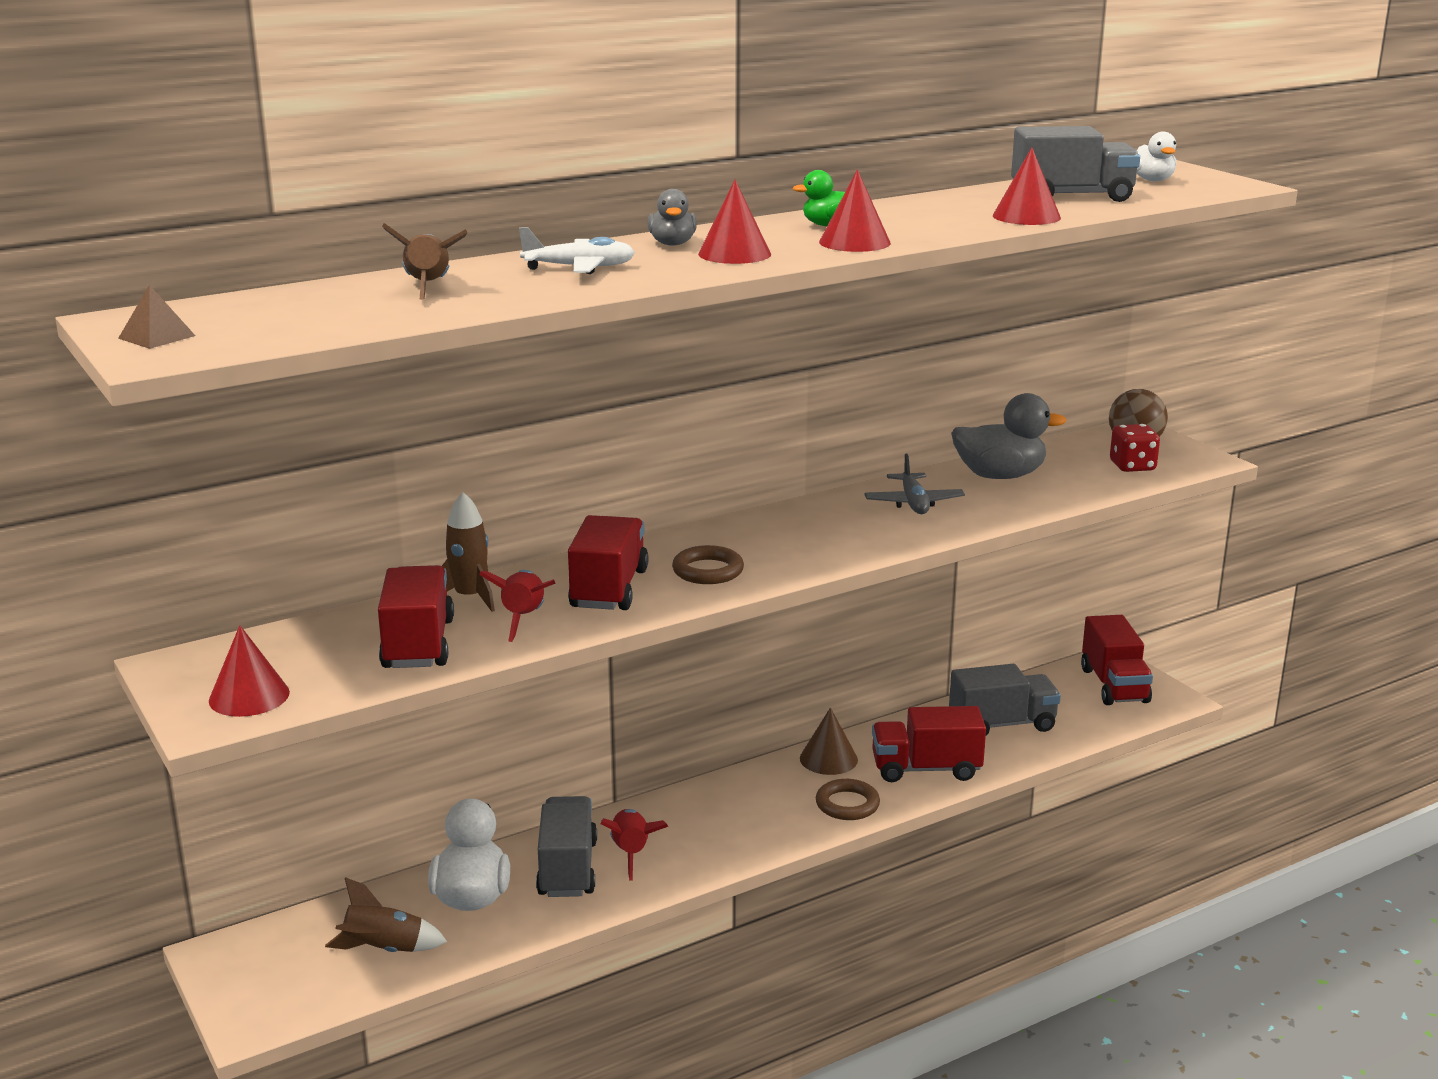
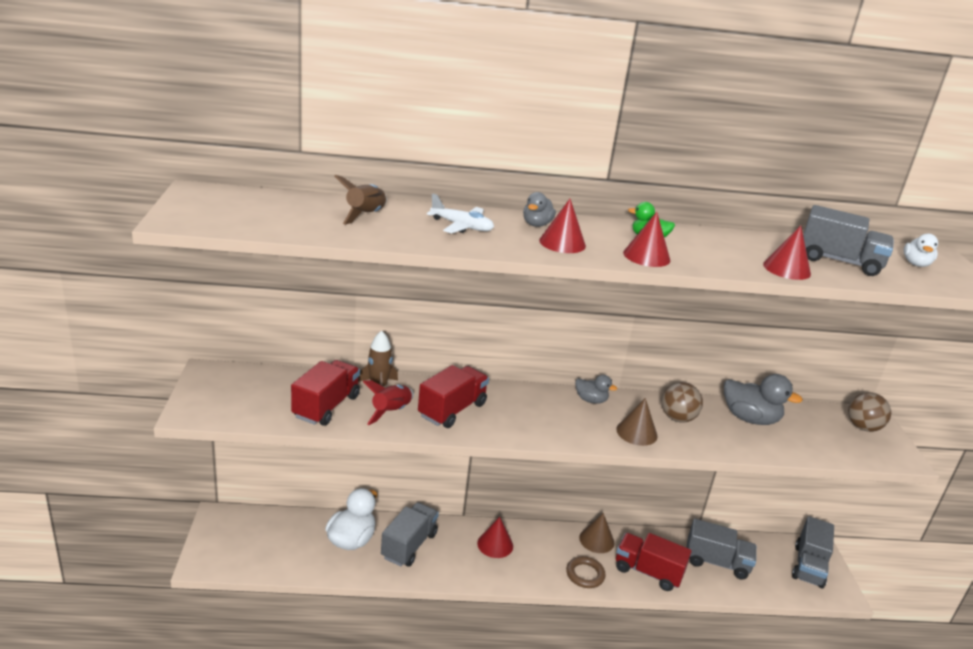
camera: 25 degrees right, 5 degrees up
(156, 337) = (195, 207): brown pyramid -> none
(249, 696) = (221, 405): red cone -> red cone (495, 544)
(384, 950) = (289, 551): brown rocket -> none
(631, 853) = (447, 551): red rocket -> none
(708, 571) = (515, 419): brown ring -> none
(784, 519) = (591, 400): none -> grey duck
(879, 534) = (636, 432): none -> brown cone
(913, 503) = (677, 418): grey plane -> brown ball
(1114, 685) = (808, 566): red truck -> grey truck
(1132, 466) = (846, 444): red dice -> none

